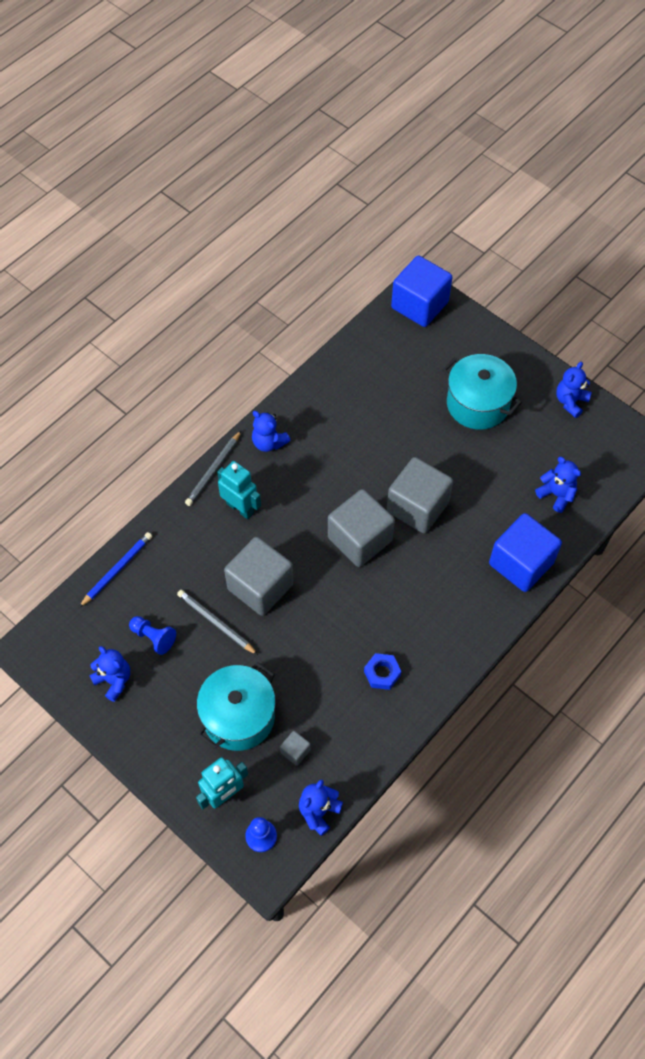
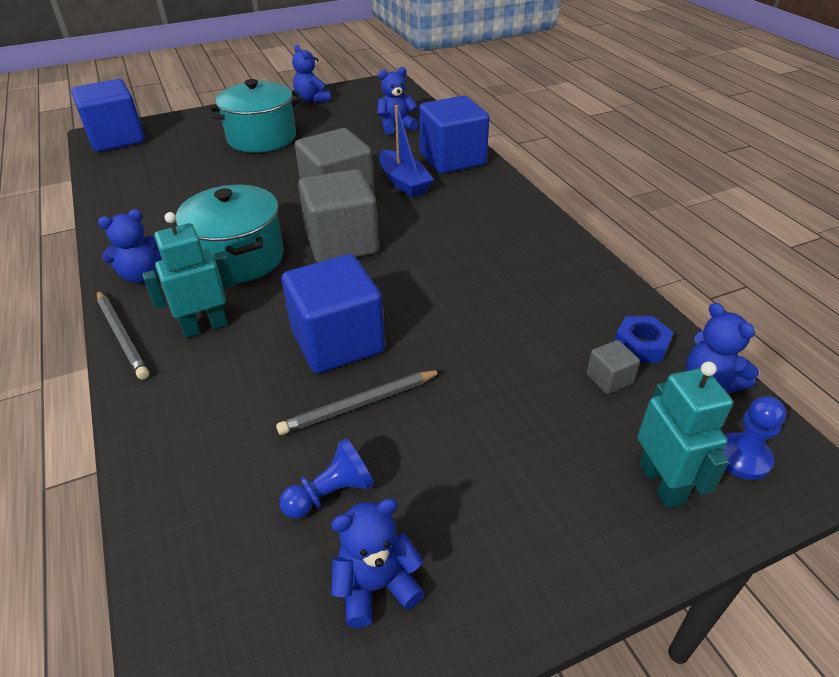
camera: 65 degrees left, 20 degrees down
(117, 570) = (167, 508): blue pencil -> none
(238, 716) = (529, 424): turquoise pot -> turquoise pot (239, 258)
(260, 586) = (338, 341): grey cube -> blue cube
(382, 673) = (528, 273): blue nut -> blue nut (641, 345)
(462, 543) = (404, 182): none -> blue boat

